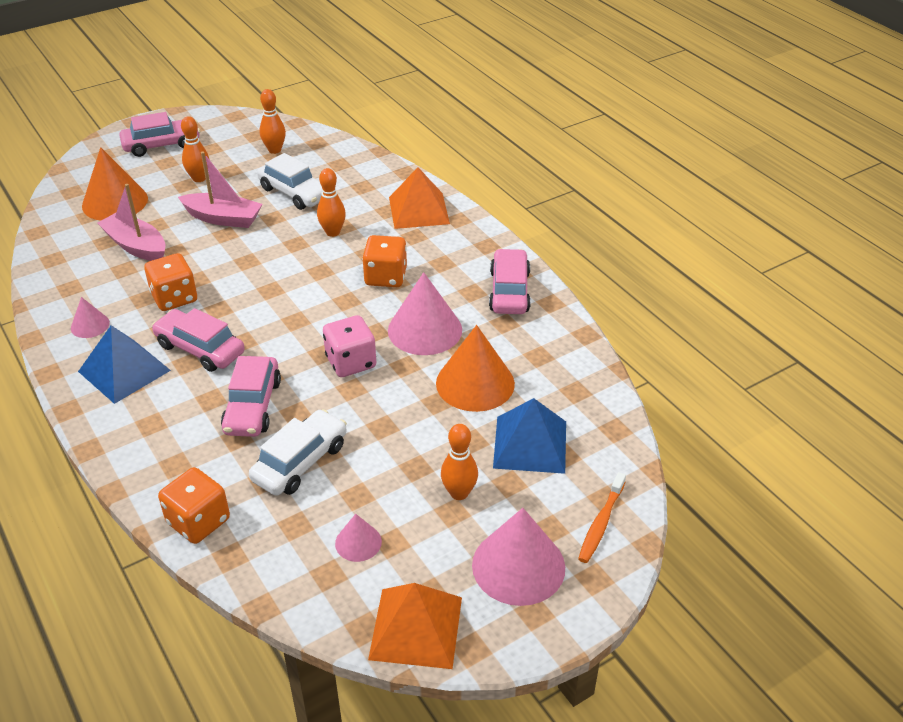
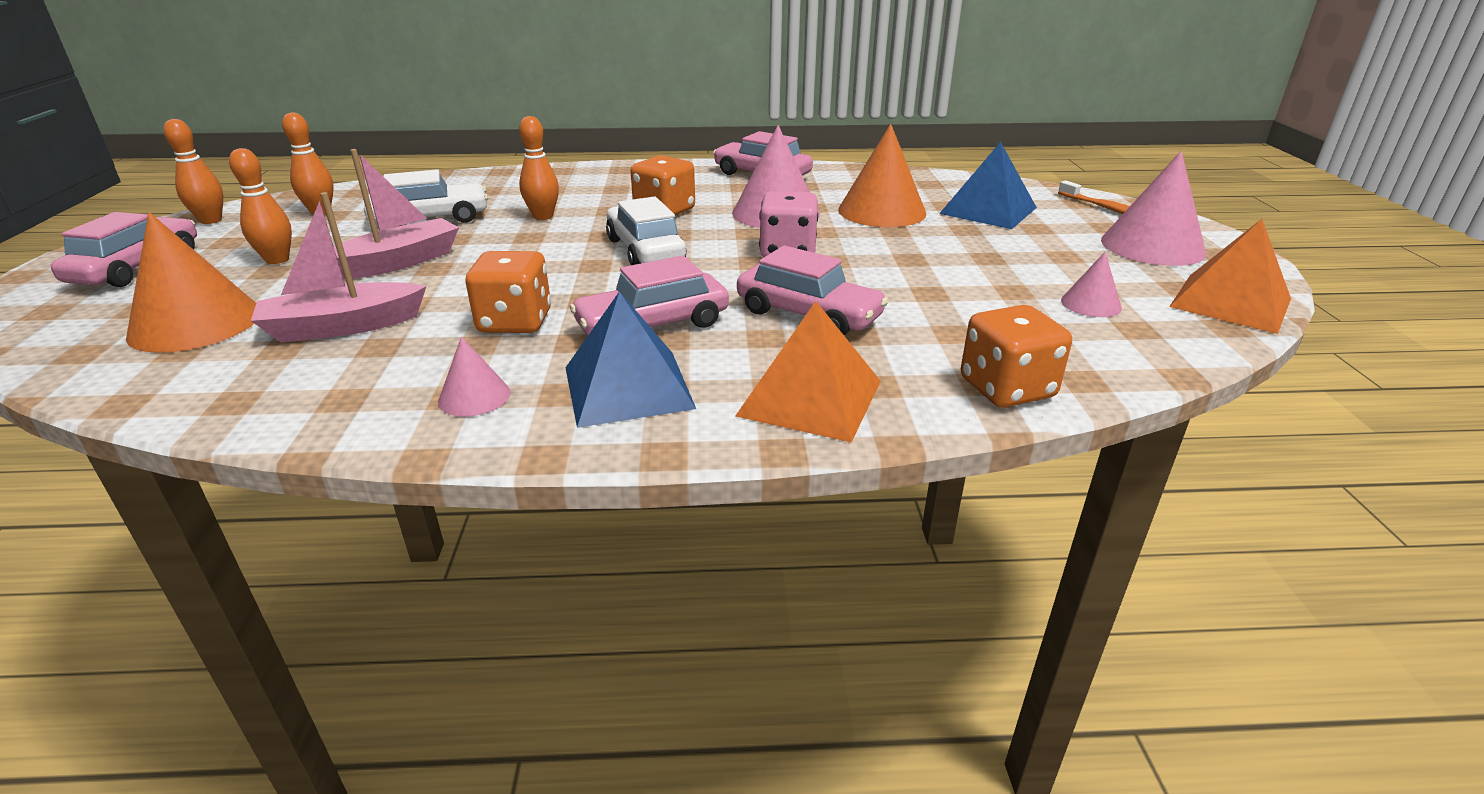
camera: 60 degrees left, 10 degrees down
(300, 462) = (936, 307): white car -> white car (645, 250)
(418, 210) = (577, 178): orange pyramid -> orange pyramid (810, 398)
(459, 493) = (1039, 248): orange bowling pin -> orange bowling pin (211, 220)

